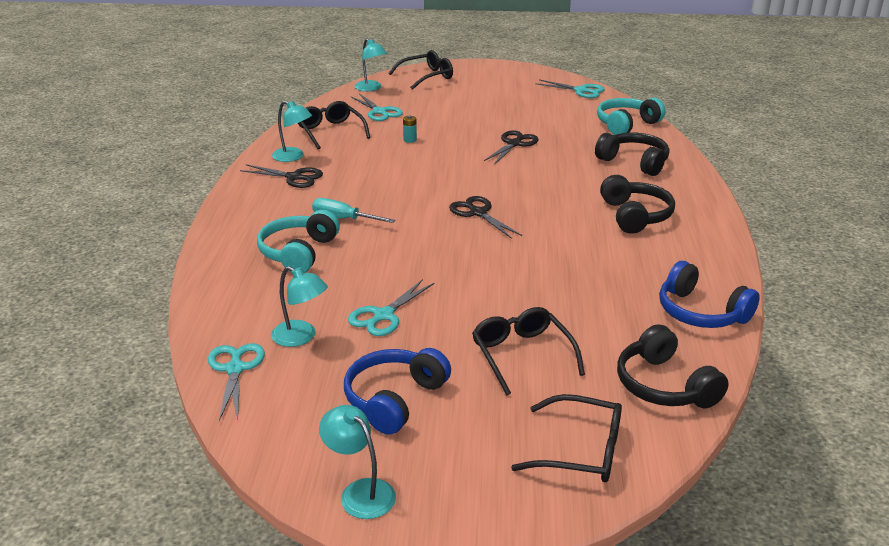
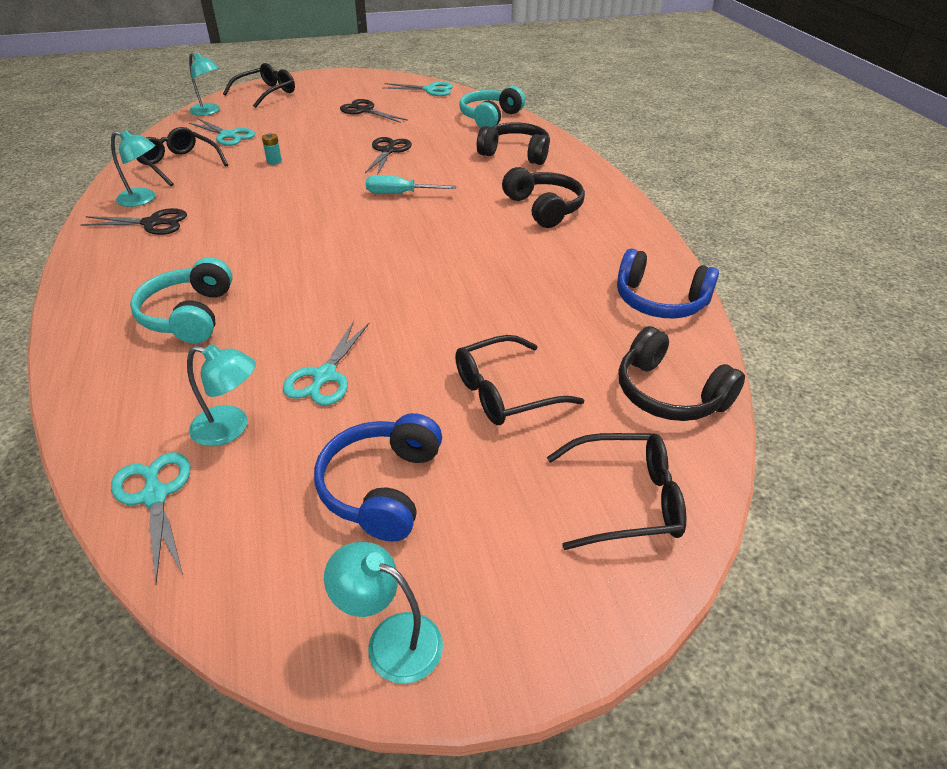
camera: 20 degrees left, 10 degrees up
(343, 219) = (231, 263): turquoise screwdriver -> turquoise screwdriver (399, 194)
(478, 213) = (382, 231): black scissors -> black scissors (365, 111)
(522, 355) = (505, 392): black glasses -> black glasses turned 75 degrees counterclockwise

